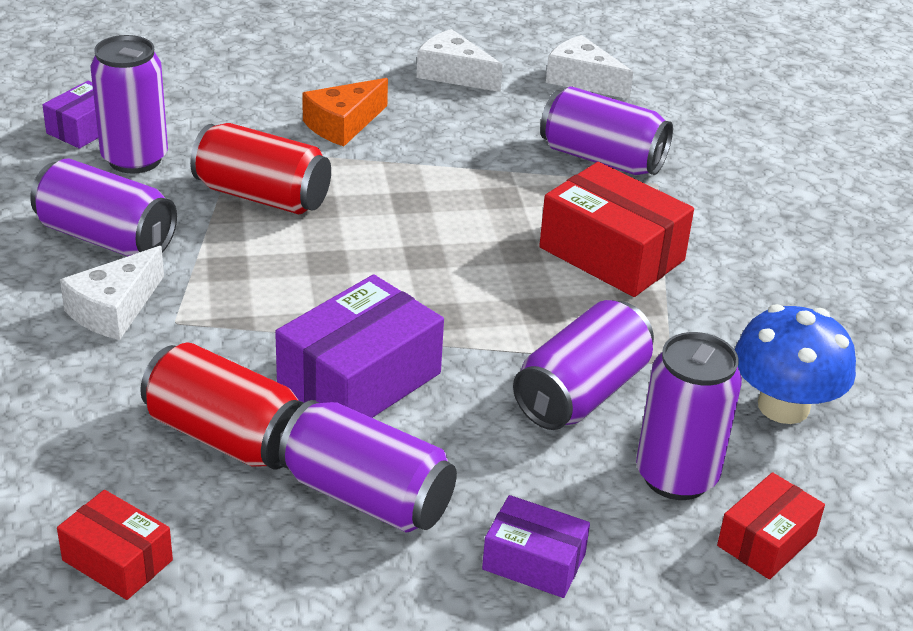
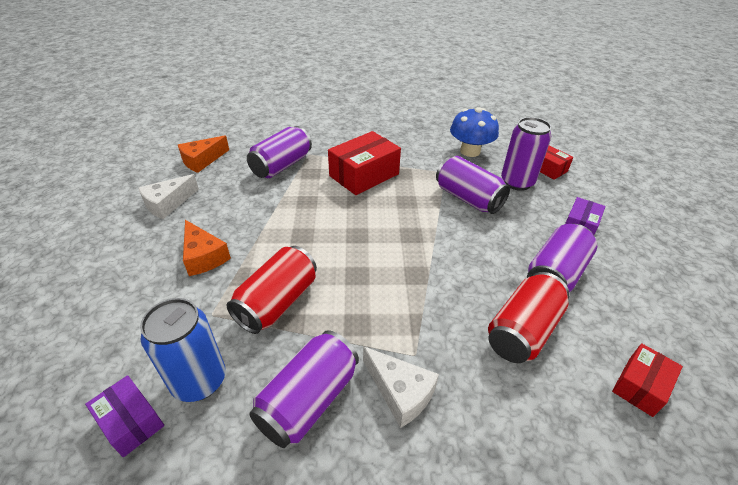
camera: 80 degrees left, 5 degrees up
(135, 159) = (199, 381): purple can -> blue can
(359, 380) = (466, 270): purple box -> none
(582, 80) = (202, 160): white cheese -> orange cheese

